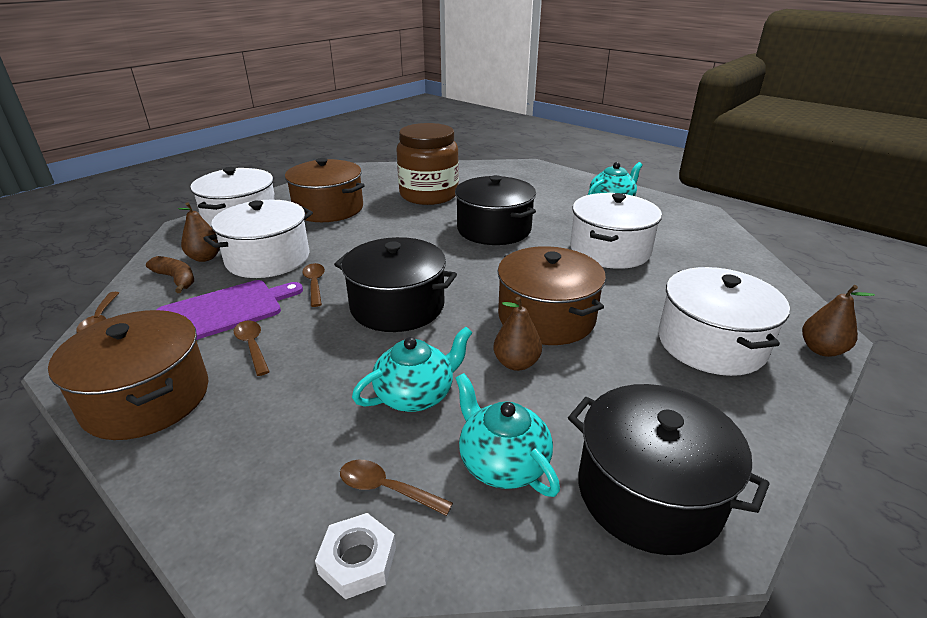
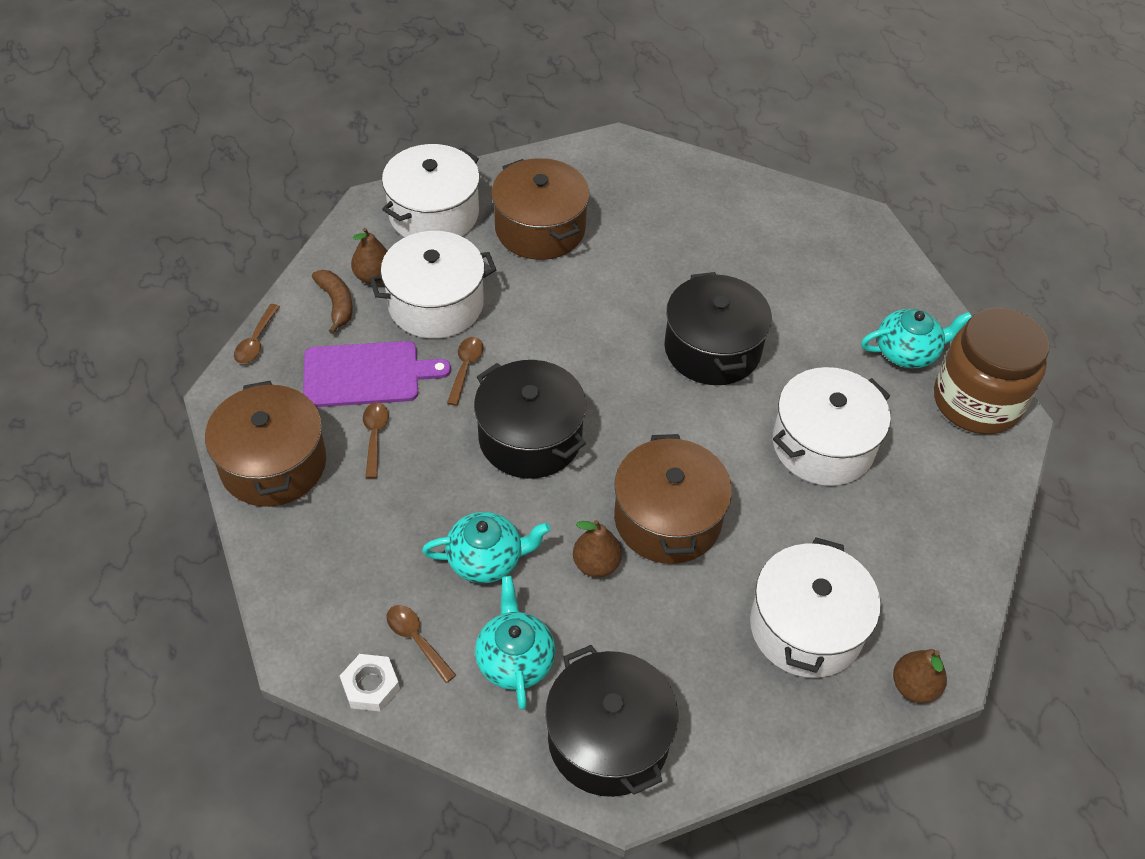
camera: 25 degrees right, 20 degrees up
(429, 195) = (677, 243): brown jar -> brown jar (976, 401)

